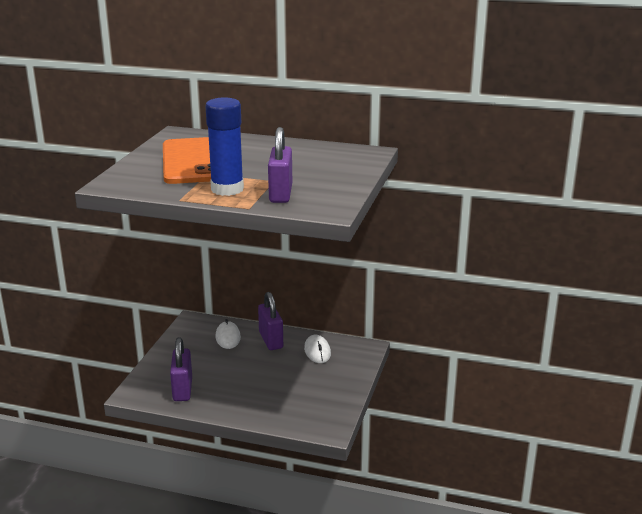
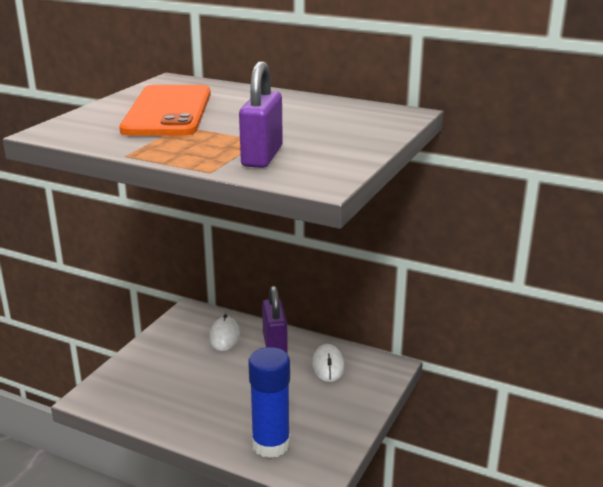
camera: 10 degrees right, 0 degrees up
(182, 389) = (149, 399): purple padlock -> none
(227, 189) = (194, 146): blue glue stick -> blue glue stick (271, 444)

